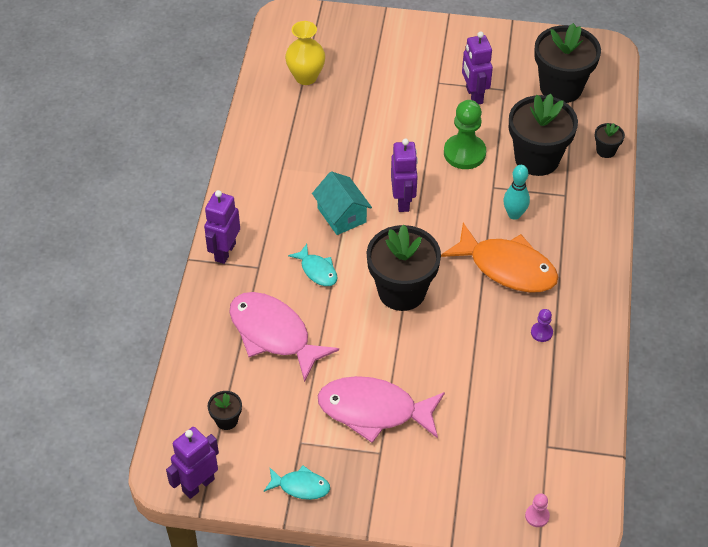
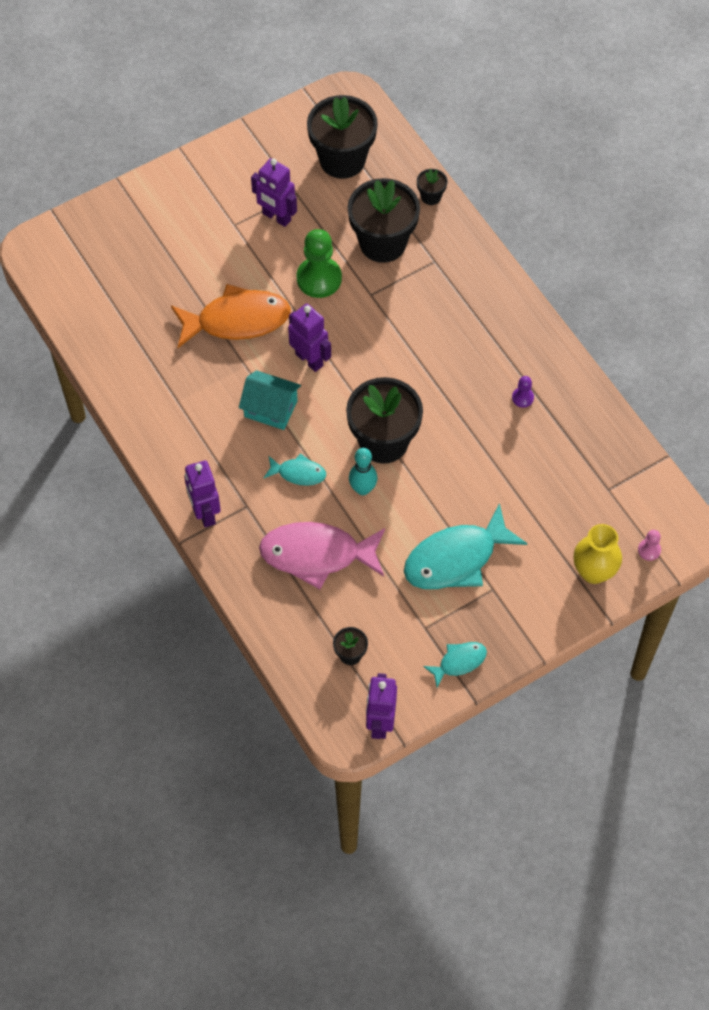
camera: 40 degrees left, 10 degrees up
(306, 77) = (112, 298): yellow vase -> yellow vase (593, 572)
(374, 410) = (456, 559): pink fish -> turquoise fish
(507, 267) = (447, 360): orange fish -> orange fish (237, 320)
(514, 214) = (410, 308): turquoise bowling pin -> turquoise bowling pin (362, 489)

